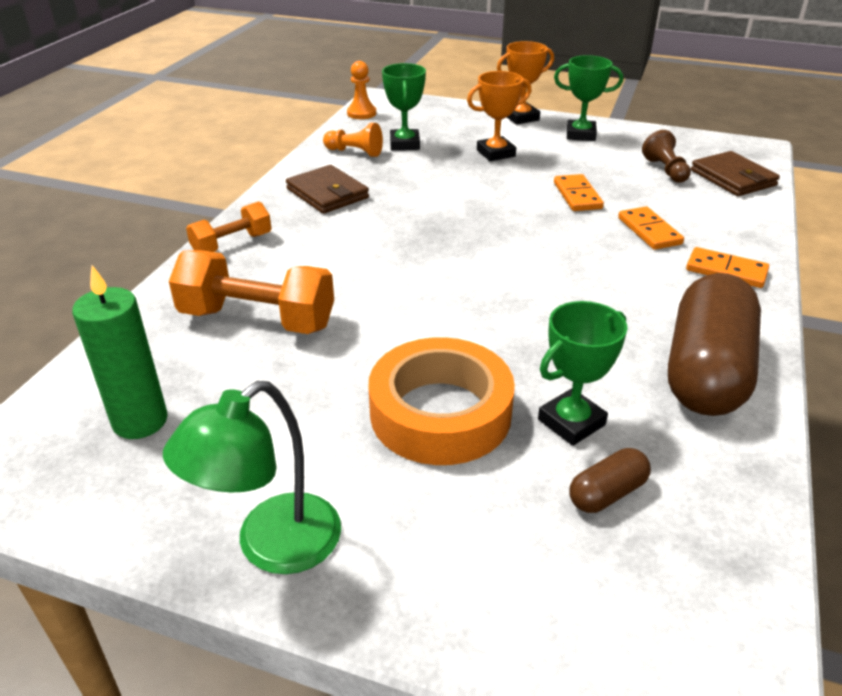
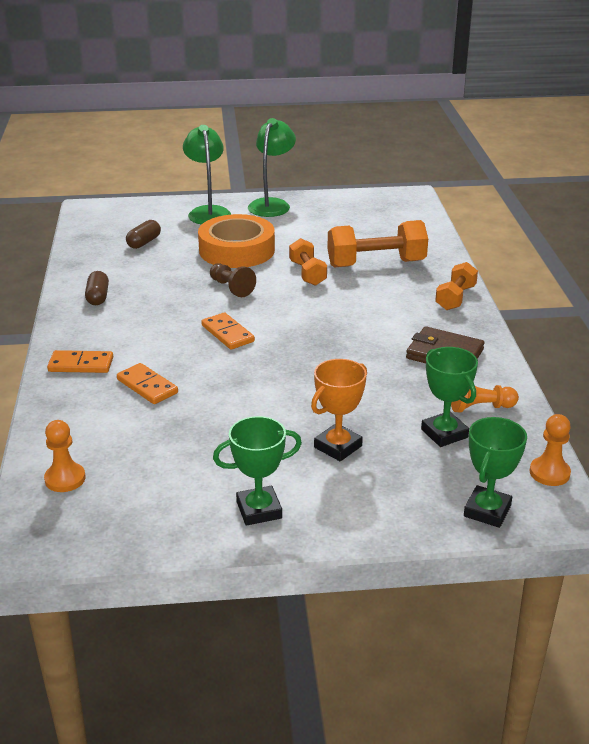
camera: 155 degrees right, 5 degrees down
(140, 421) = (373, 219): green candle -> none
(368, 329) = (307, 273): none -> orange dumbbell
(429, 567) = (208, 212): none -> green lamp
(521, 117) = (352, 525): orange trophy -> none
(571, 422) = (169, 261): green trophy -> green trophy (487, 511)
(577, 196) = (224, 409): orange domino -> orange domino (227, 333)
(665, 170) = (142, 471): brown pawn -> brown pawn (231, 288)
(706, 371) = (98, 297): brown capsule -> brown capsule, size x0.44
(733, 178) = (65, 479): brown wallet -> orange pawn

